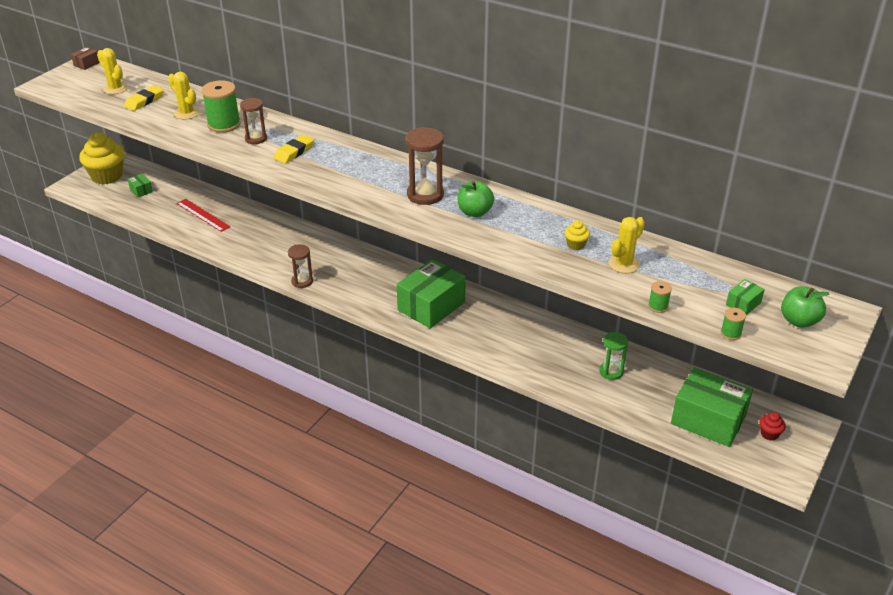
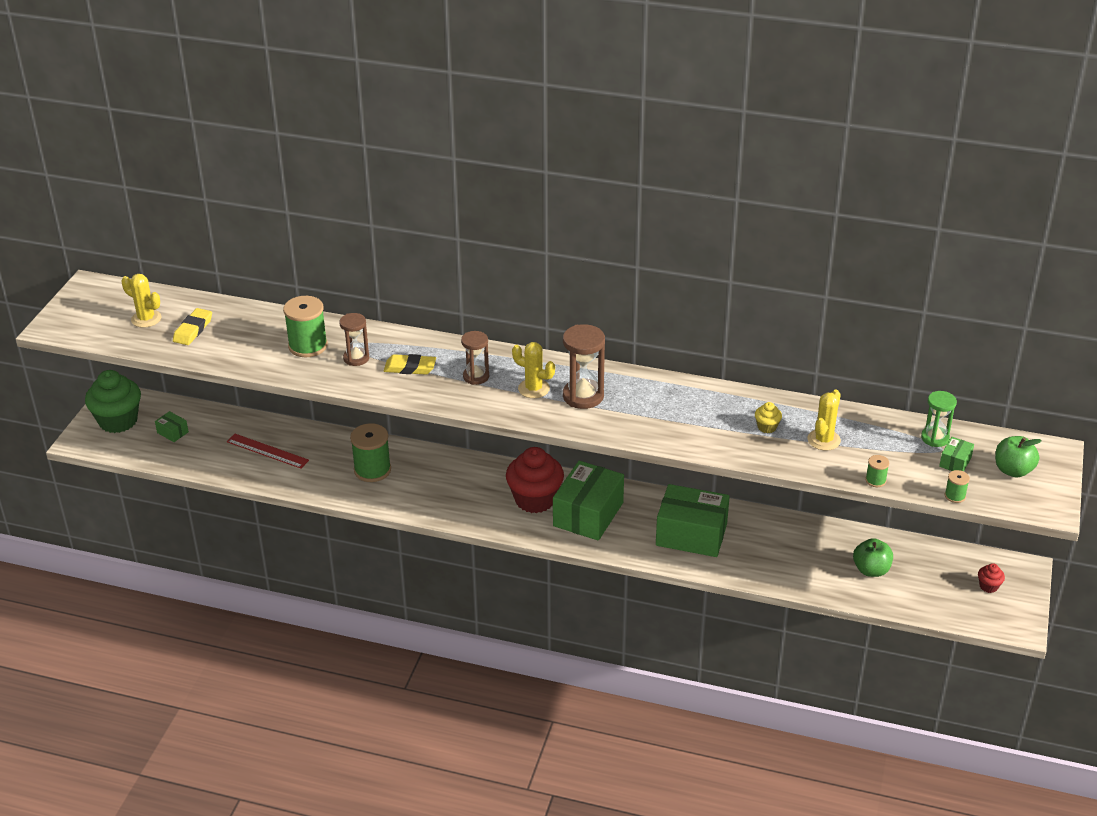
camera: 15 degrees left, 0 degrees up
(87, 64) = (88, 290): brown box -> none
(107, 176) = (118, 421): yellow cupcake -> green cupcake
(186, 113) = (254, 338): yellow cactus -> yellow cactus (533, 389)
(275, 242) = (372, 470): none -> green spool
(294, 152) = (410, 368): yellow eraser -> yellow eraser turned 75 degrees clockwise
(302, 281) = (428, 512): brown hourglass -> brown hourglass (476, 376)
(393, 287) = (535, 499): none -> red cupcake
(475, 212) = (646, 408): green apple -> green apple (871, 570)
(611, 372) = (809, 551): green hourglass -> green hourglass (935, 438)
(708, 420) = (924, 584): green box -> green box (691, 534)

